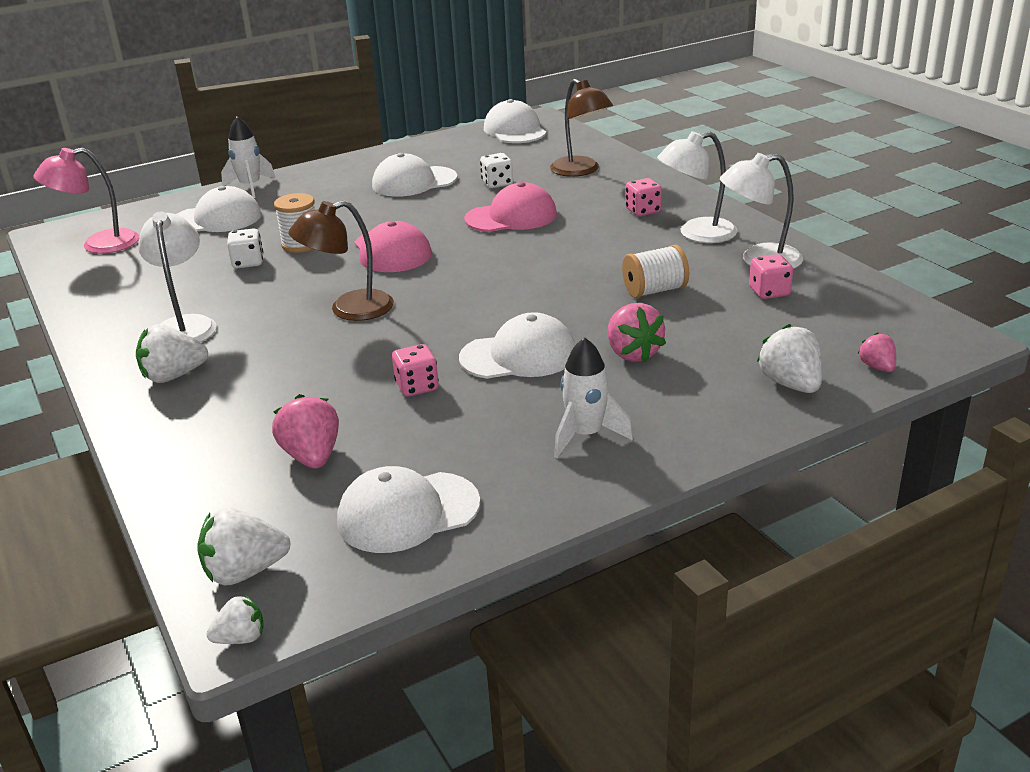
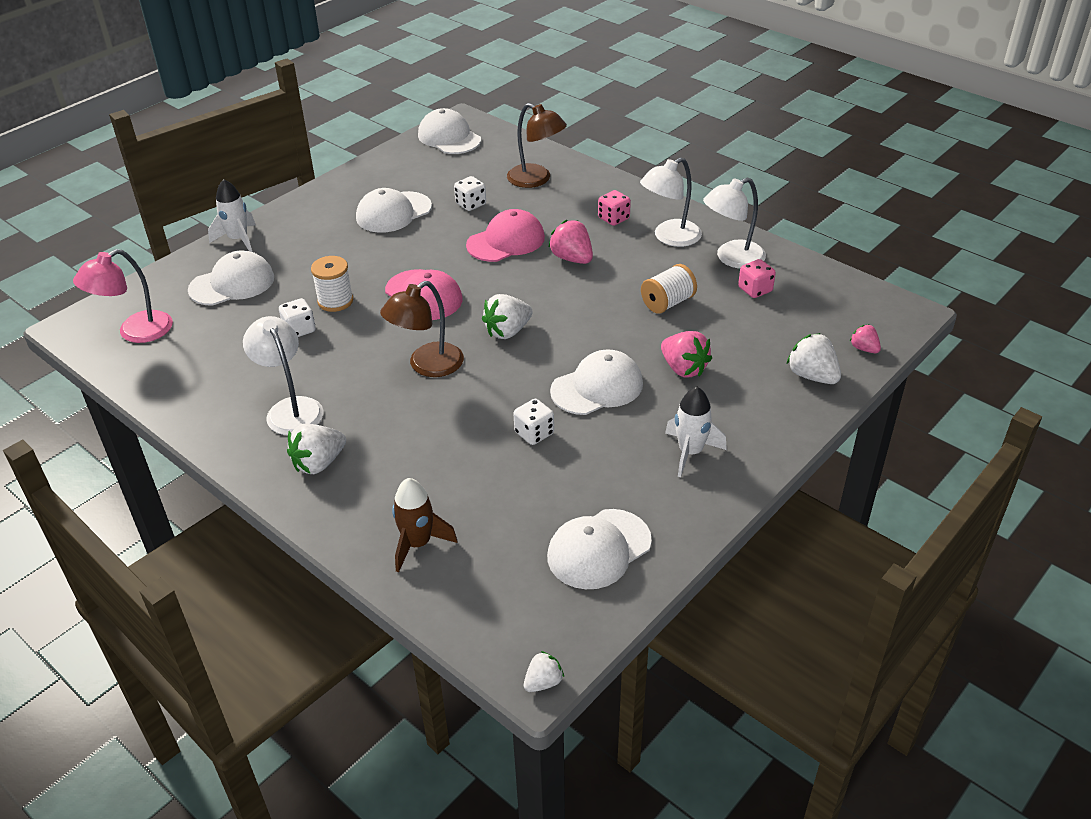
camera: 20 degrees left, 10 degrees up
(213, 467) = (418, 544): none -> brown rocket
(245, 572) = (508, 628): white strawberry -> white strawberry (508, 331)
(312, 456) = (492, 516): pink strawberry -> pink strawberry (572, 258)
(417, 387) = (534, 433): pink dice -> white dice

